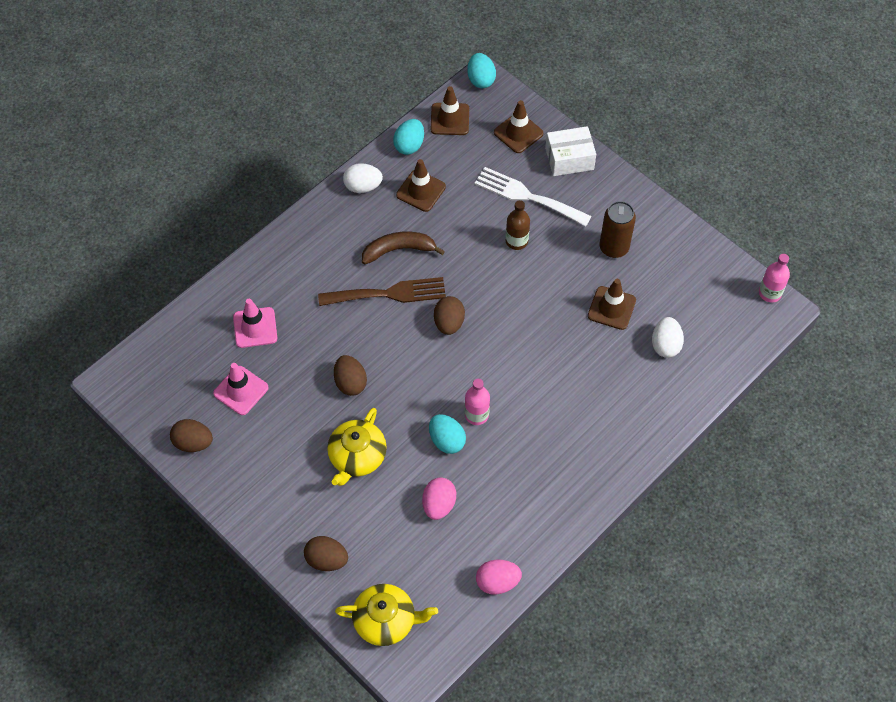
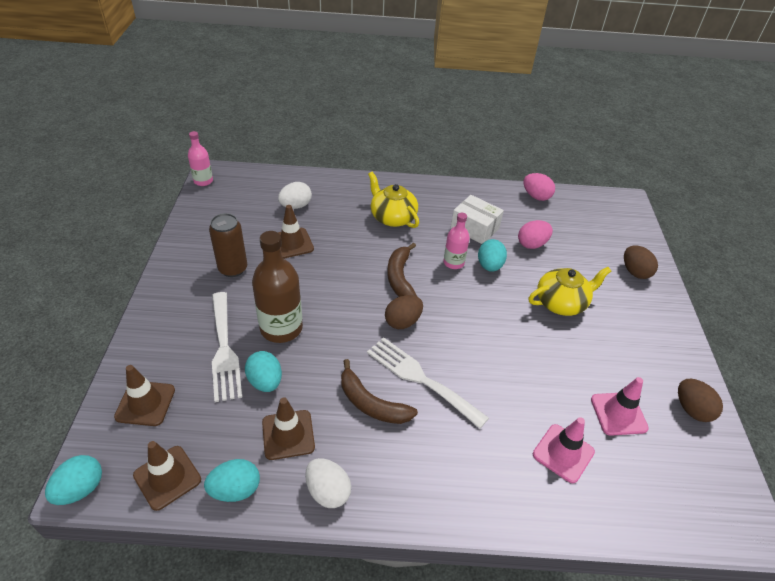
camera: 135 degrees left, 15 degrees down
(350, 383) = (520, 346): brown egg -> none
(386, 620) = (620, 225): yellow teapot -> yellow teapot (392, 217)
(389, 293) = (420, 378): brown fork -> white fork
(475, 203) = (265, 381): none -> turquoise egg
(496, 358) = (400, 277): none -> brown banana
(516, 241) = (281, 328): brown bottle -> brown bottle, size x1.76
(569, 159) = (153, 346): white box -> white box (475, 228)

